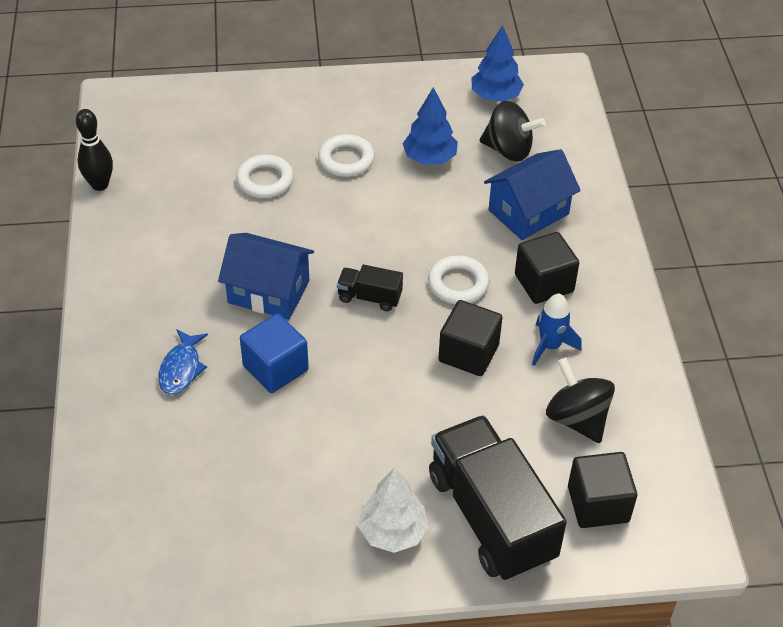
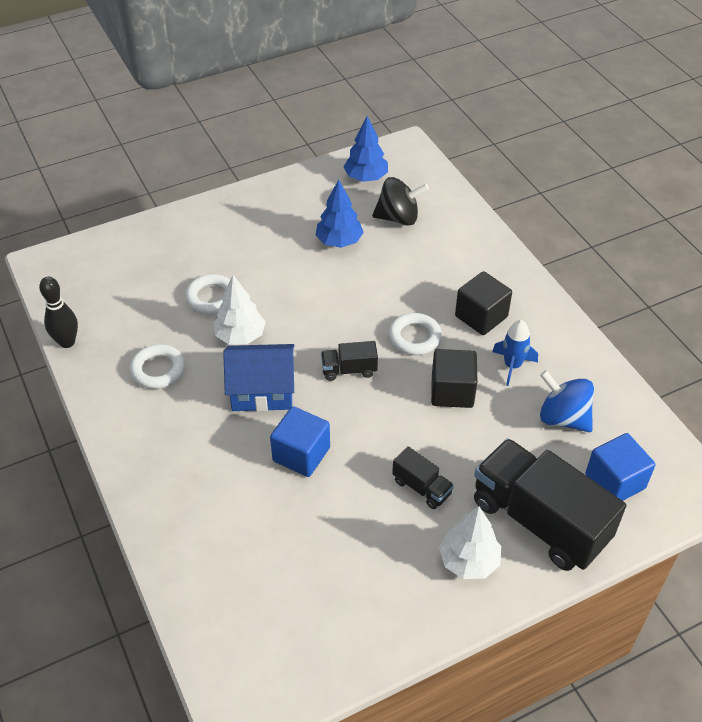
camera: 20 degrees left, 0 degrees up
(181, 368) = (220, 480): blue fish -> none
(274, 228) = (240, 336): none -> white tree
(346, 159) = (271, 261): white ring -> white ring (158, 370)
(383, 441) = (421, 487): none -> black truck
(528, 212) = (439, 263): blue house -> none
(577, 419) = (563, 418): black spinning top -> blue spinning top
(598, 504) = (615, 481): black cube -> blue cube

